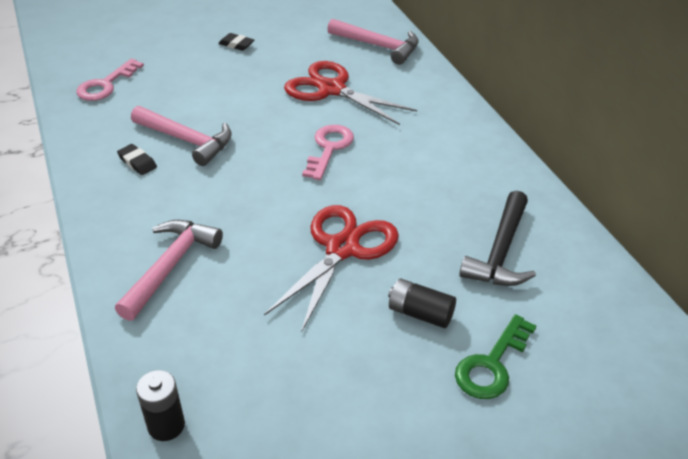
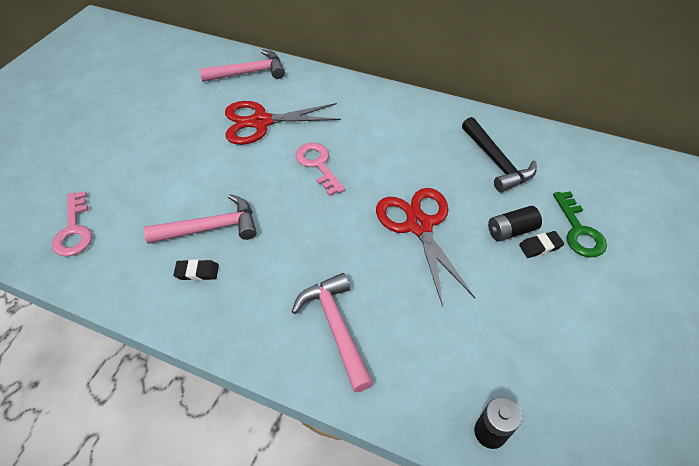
camera: 45 degrees left, 10 degrees up
(236, 44) = (142, 130): black eraser -> black eraser (540, 246)

